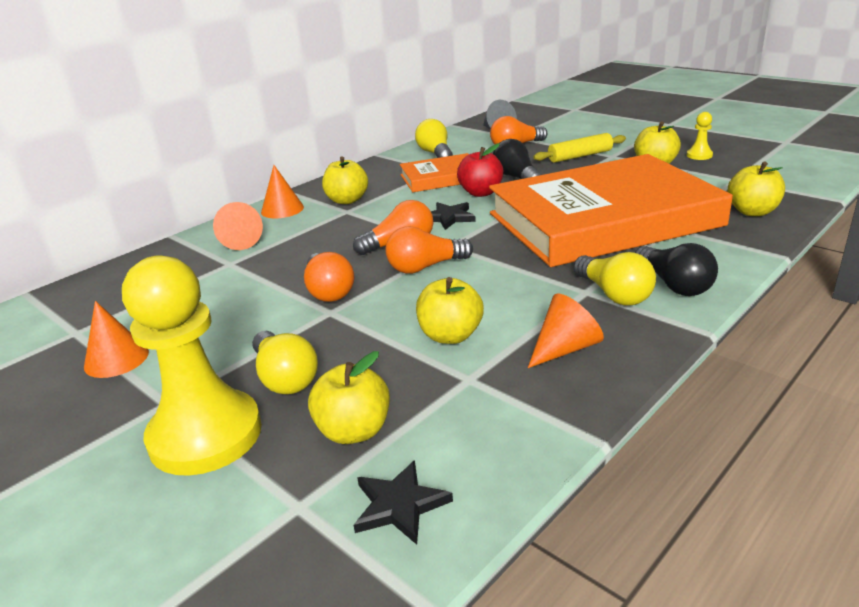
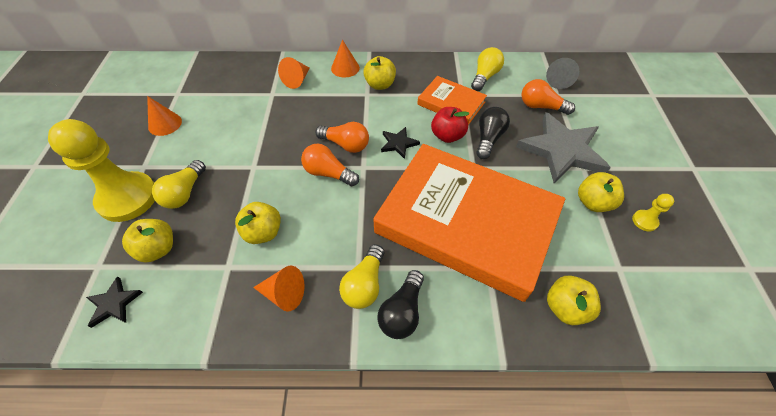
camera: 45 degrees right, 25 degrees up
(328, 291) = (272, 151): orange light bulb -> none
(580, 156) = (562, 150): yellow rolling pin -> grey star

